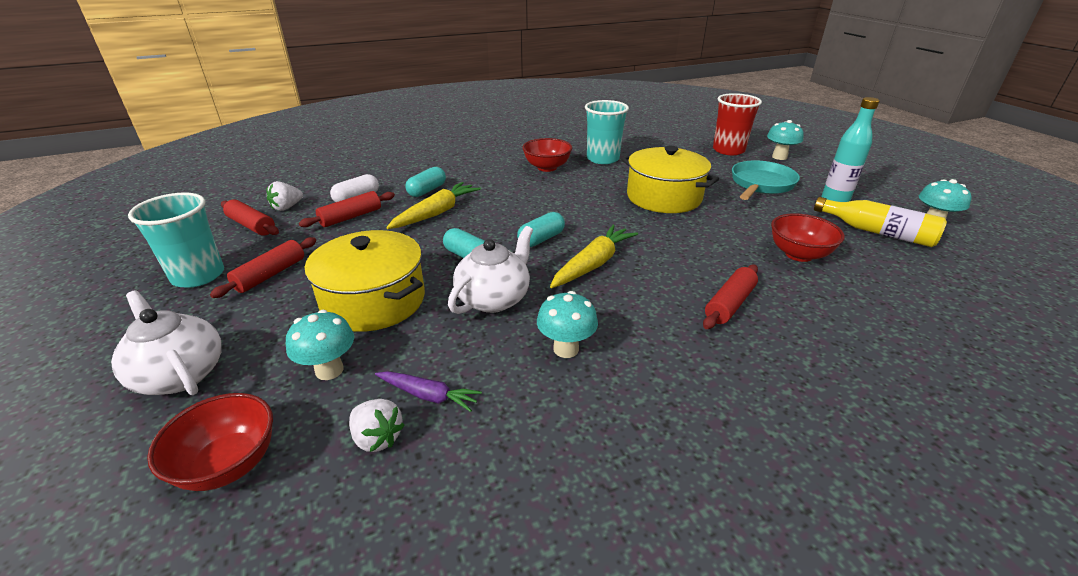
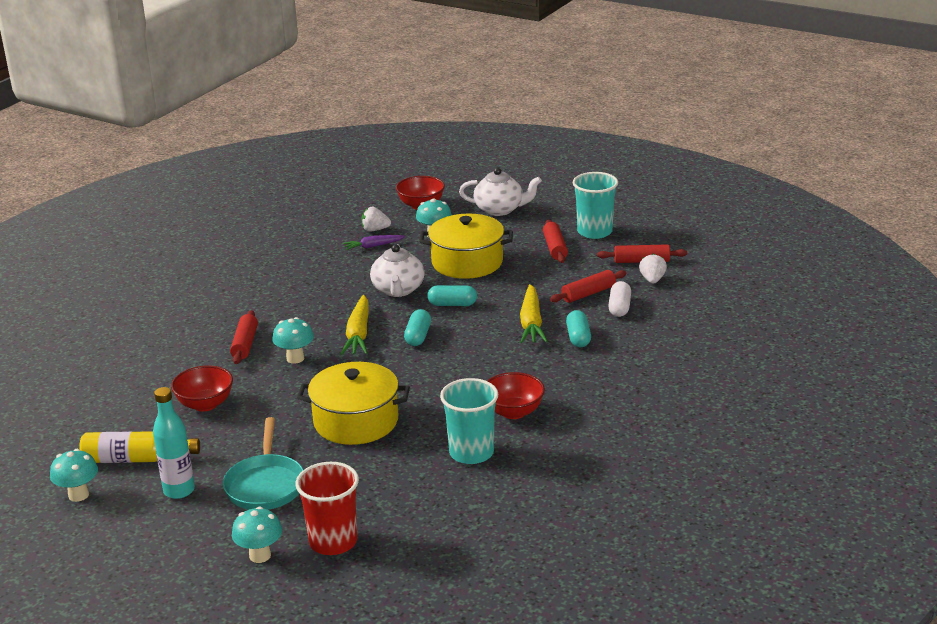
camera: 145 degrees right, 5 degrees down
(351, 217) = (588, 293): red rolling pin -> red rolling pin turned 45 degrees clockwise
(566, 349) = (327, 285): turquoise mushroom -> turquoise mushroom (295, 358)

